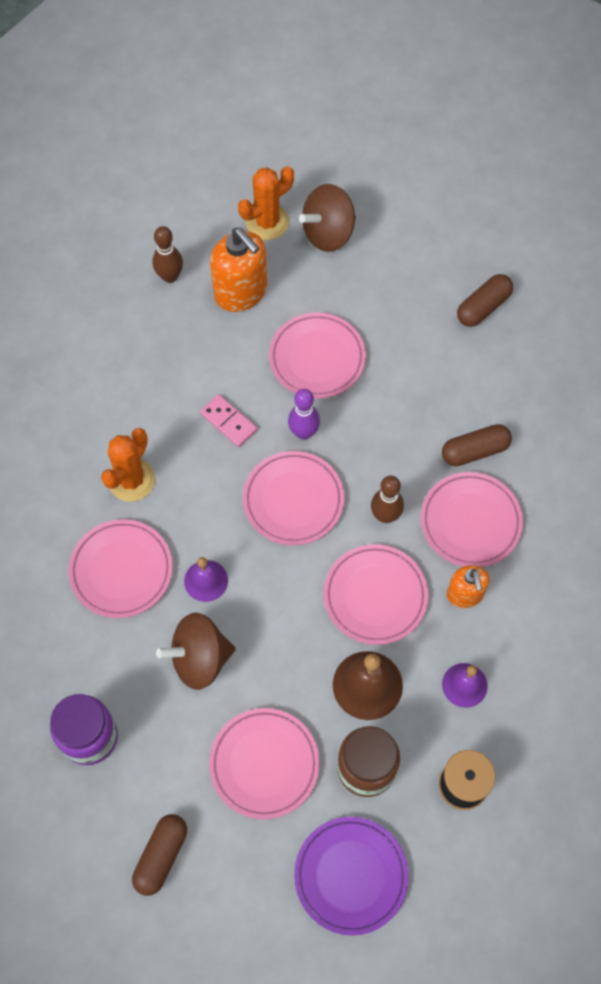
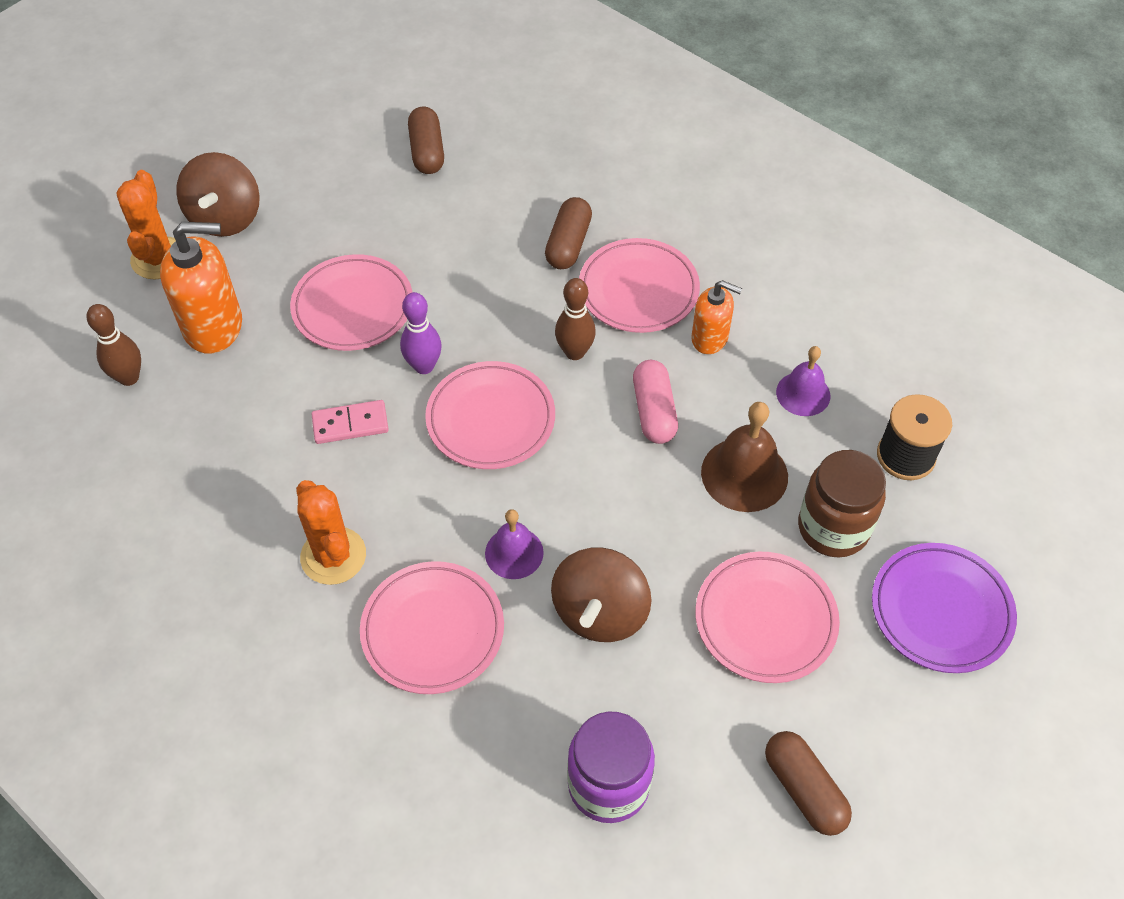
camera: 55 degrees left, 10 degrees down
(375, 596) = (654, 411): pink plate -> pink capsule

